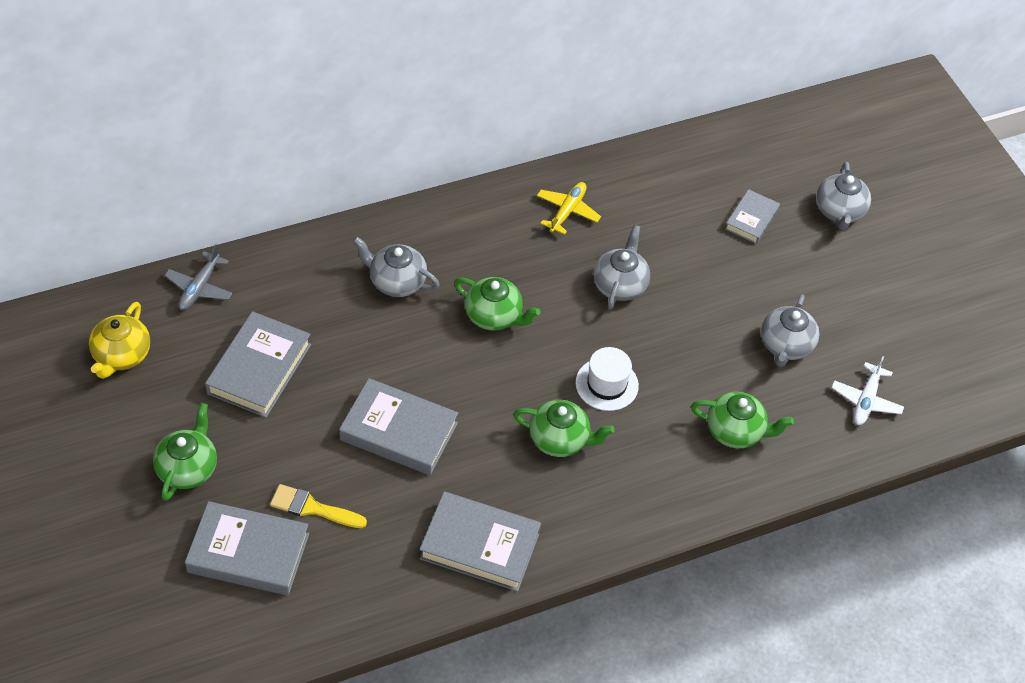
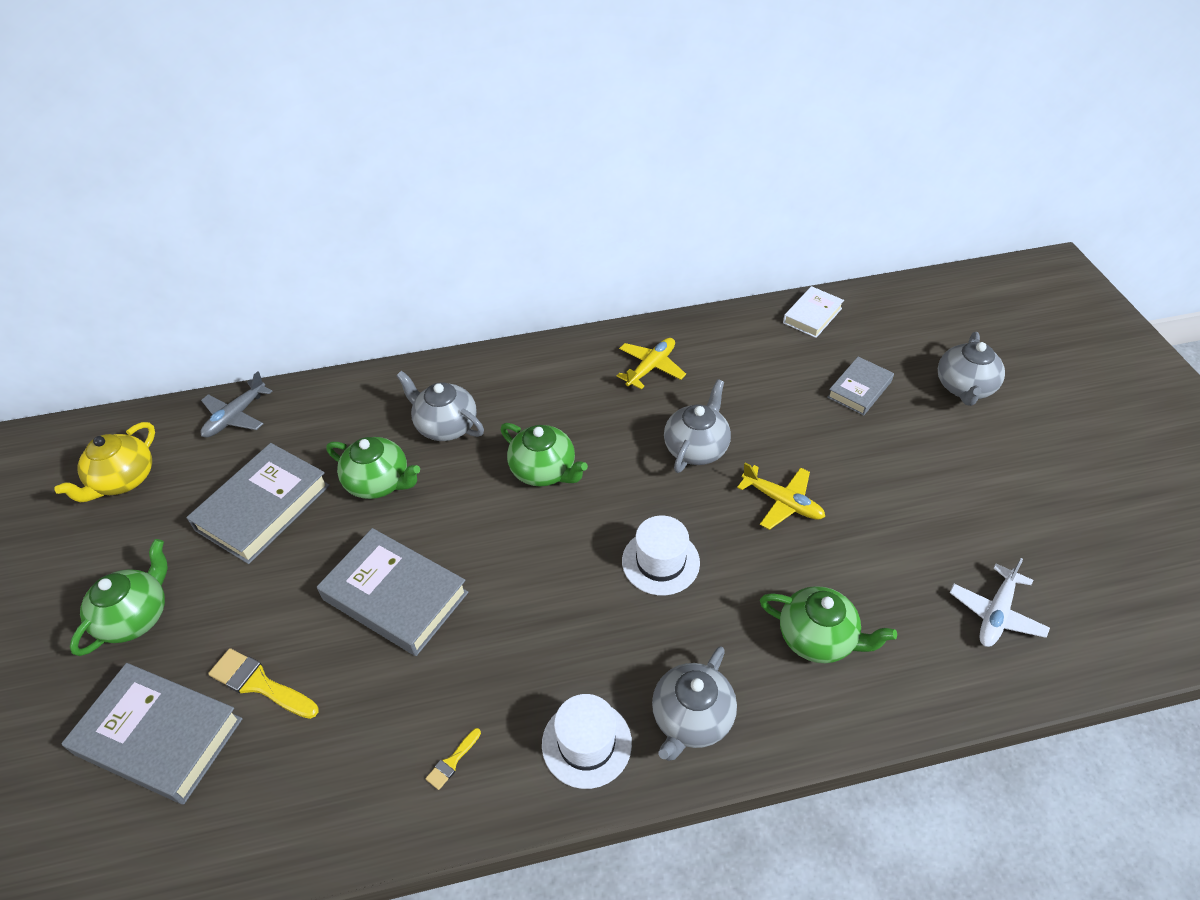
camera: 15 degrees right, 5 degrees down
(480, 545) = (452, 761): grey book -> yellow brush
(560, 439) = (589, 626): green teapot -> green teapot (379, 482)
(576, 522) = (586, 743): none -> white hat
(697, 326) = (782, 502): none -> yellow plane
(704, 148) = (812, 315): none -> white book
(785, 346) = (891, 534): grey teapot -> grey teapot (691, 719)

